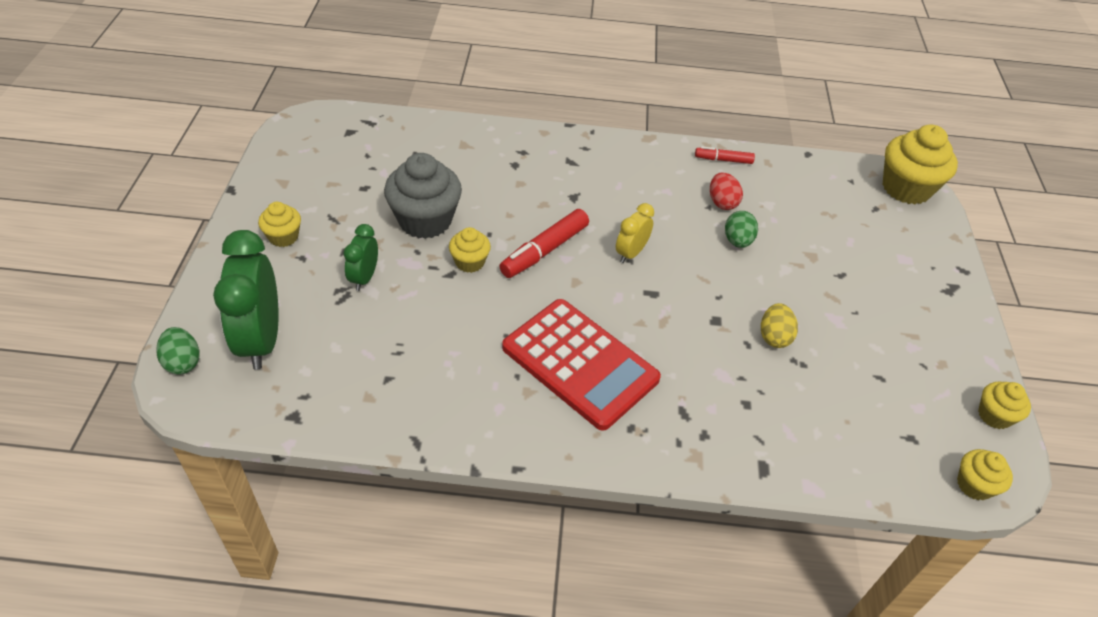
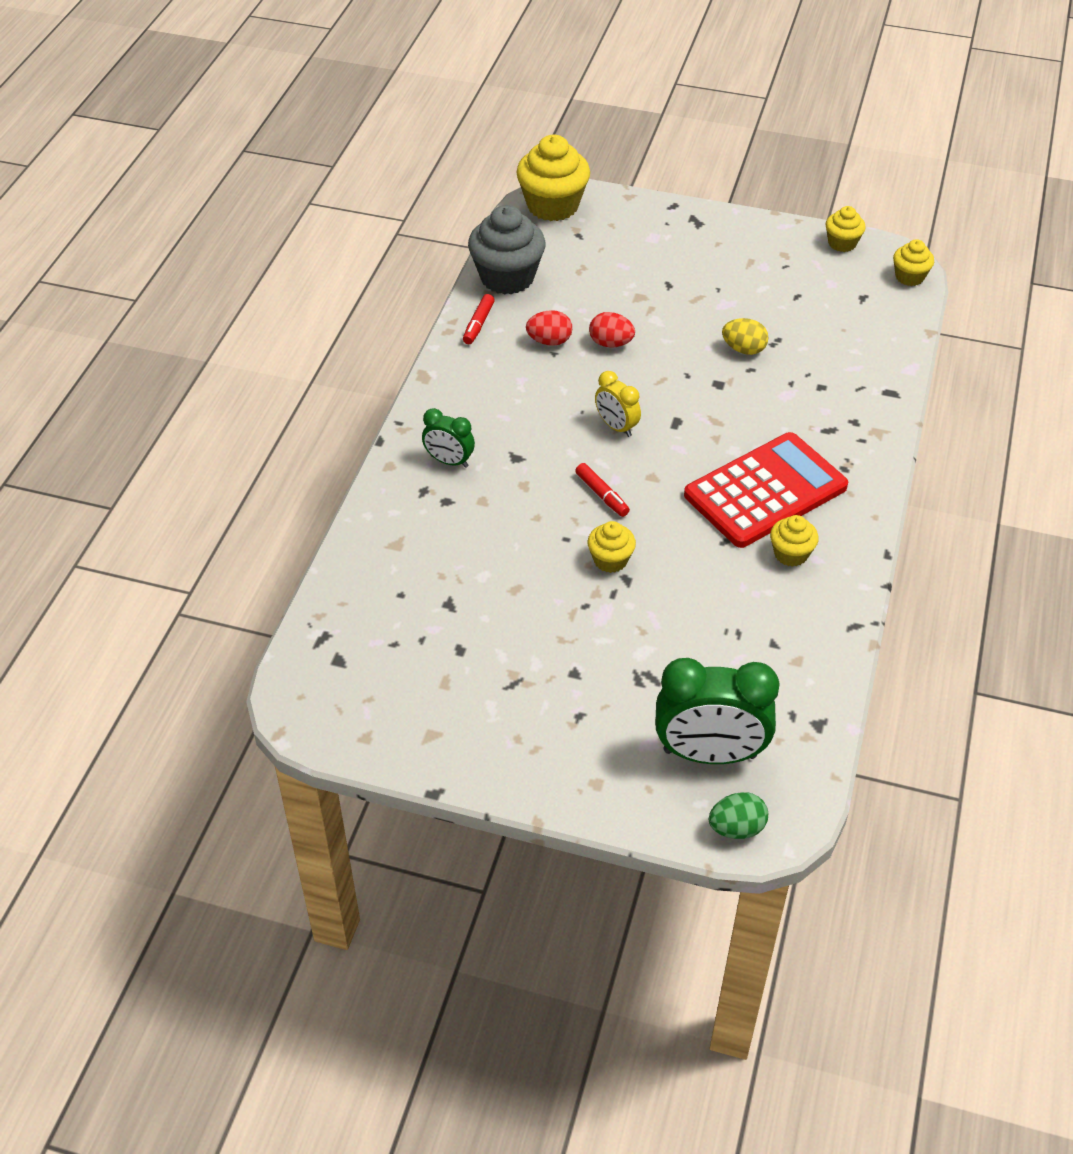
camera: 75 degrees left, 0 degrees up
(283, 237) = (539, 733): yellow cupcake -> yellow cupcake (791, 554)
(364, 278) = (622, 656): green clock -> green clock (449, 461)
(425, 220) = (533, 594): grey cupcake -> grey cupcake (507, 277)
(544, 251) = (602, 495): red marker -> red marker, size x0.59
(737, 241) = (611, 343): green egg -> red egg

